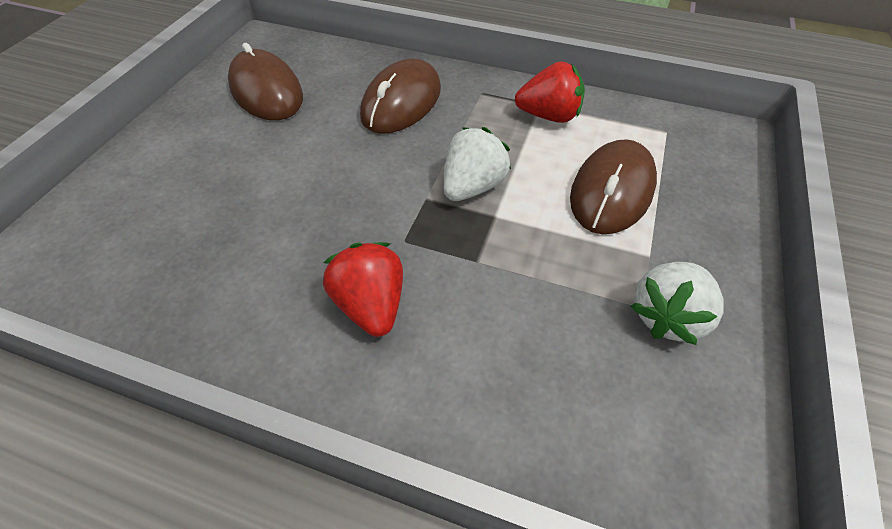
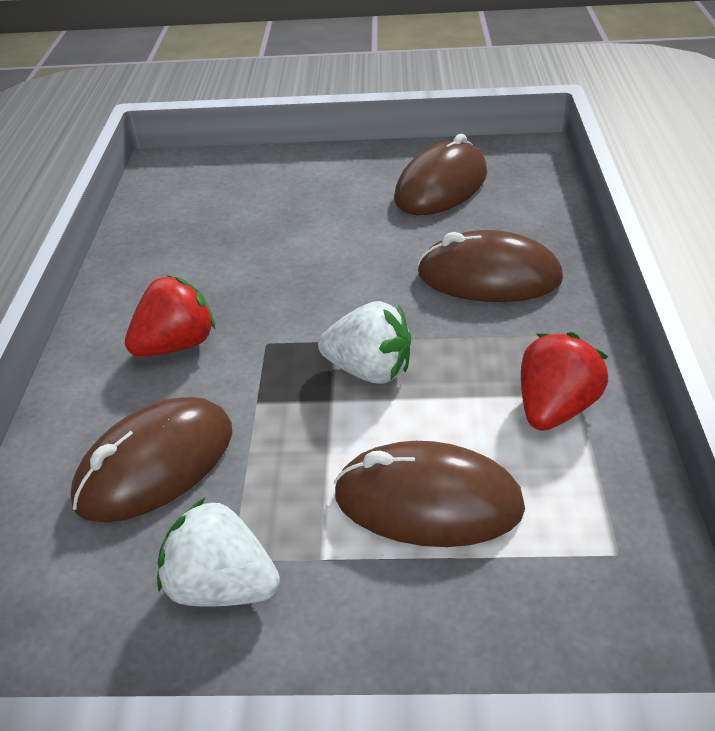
camera: 75 degrees right, 10 degrees down
(528, 344) = (156, 465): none -> brown mouse
(549, 116) = (555, 408): red strawberry -> red strawberry turned 135 degrees counterclockwise

